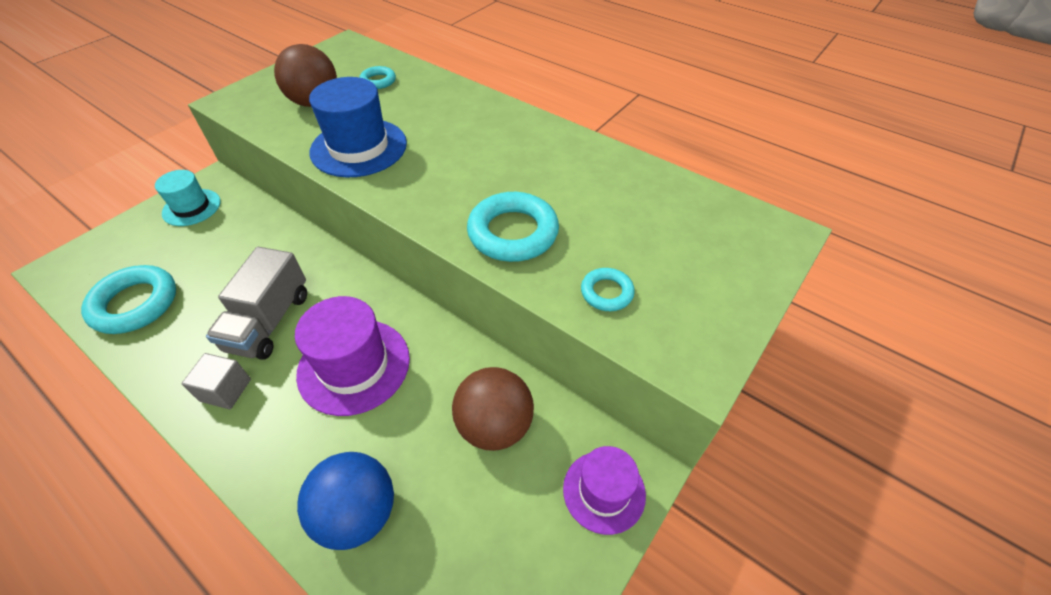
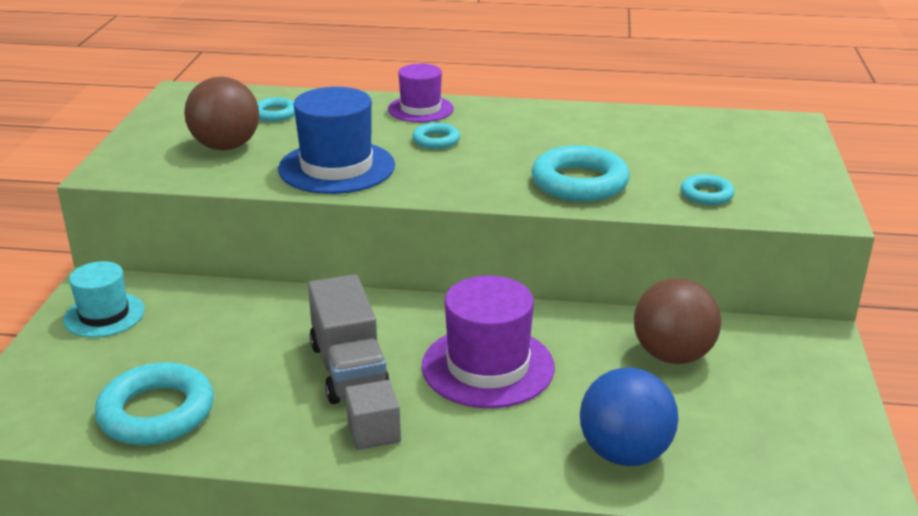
camera: 30 degrees left, 20 degrees down
(455, 144) = (436, 140): none -> turquoise ring
(604, 491) = (807, 358): purple hat -> purple hat (420, 109)

